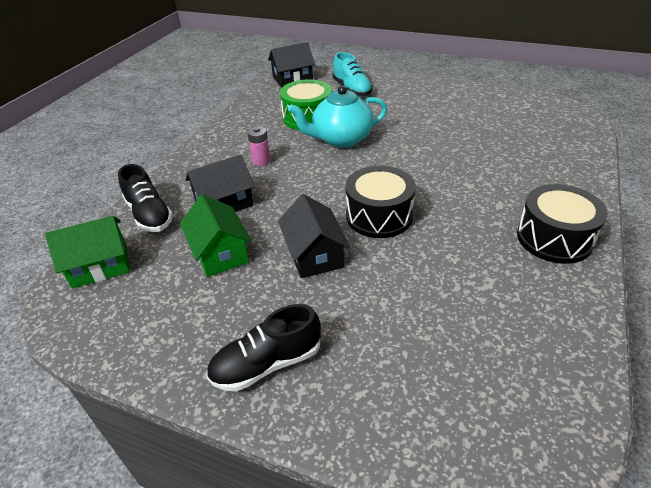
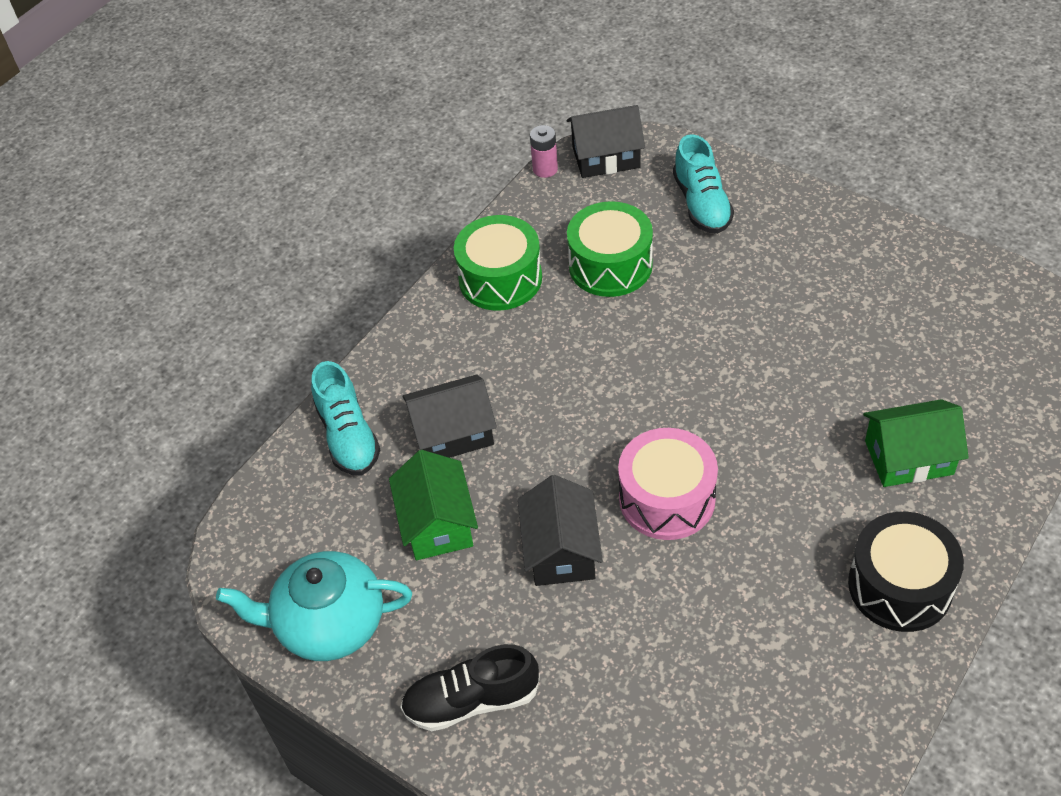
camera: 15 degrees right, 10 degrees up
(100, 266) = (281, 515): green house -> green house (909, 457)
(149, 215) = (348, 436): black shoe -> turquoise shoe
(242, 130) = (500, 279): none -> green drum
(261, 161) = (519, 355): pink battery -> pink battery (545, 169)
(341, 139) = (652, 327): turquoise teapot -> turquoise teapot (329, 624)
(379, 216) = (667, 498): black drum -> pink drum

